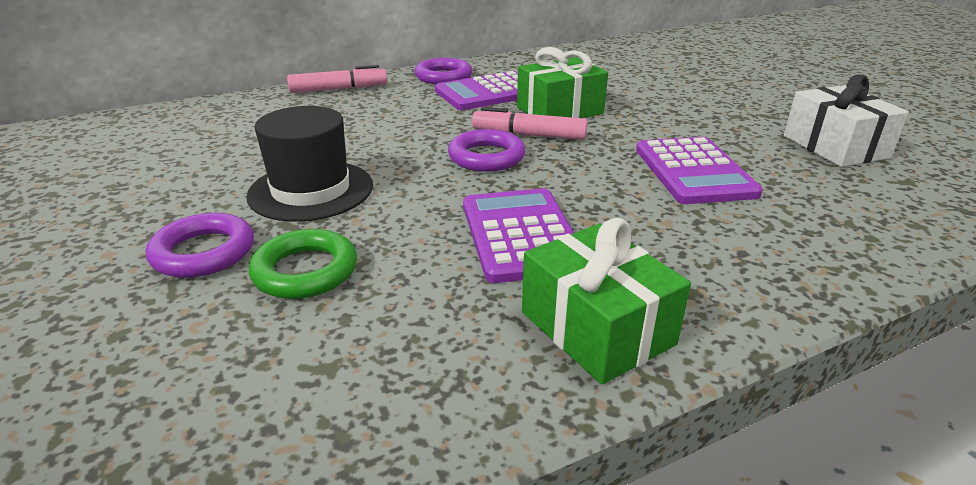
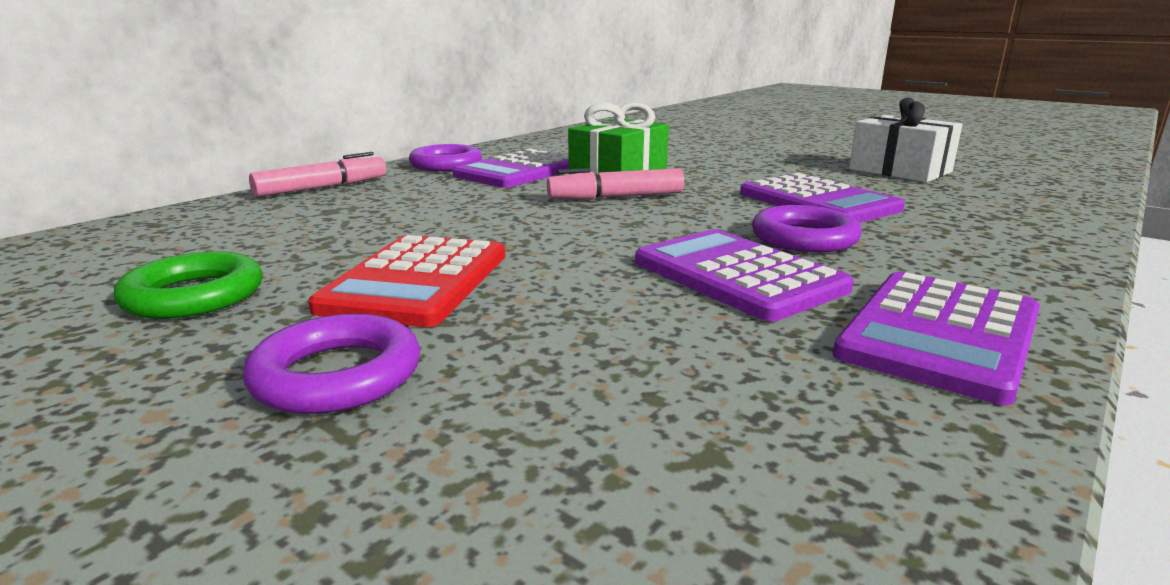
camera: 25 degrees left, 10 degrees down
(305, 271) = (526, 361): green ring -> green ring (194, 295)
(311, 190) = (416, 281): black hat -> red calculator
(486, 157) = (597, 220): purple ring -> purple ring (804, 238)
(597, 328) = (939, 334): green gift -> purple calculator

